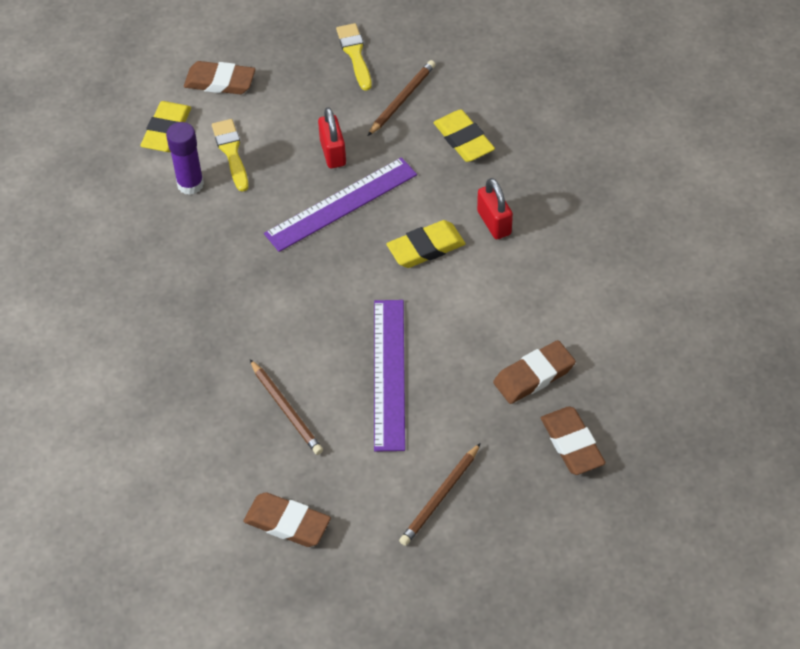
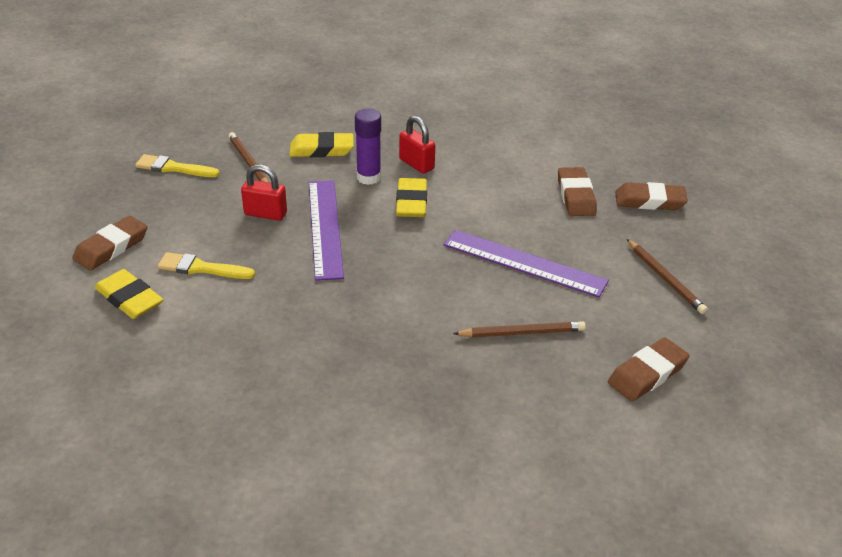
camera: 65 degrees left, 15 degrees down
(190, 184) = (211, 305): purple glue stick -> purple glue stick (368, 177)
(494, 223) = (416, 164): red padlock -> red padlock turned 45 degrees clockwise

